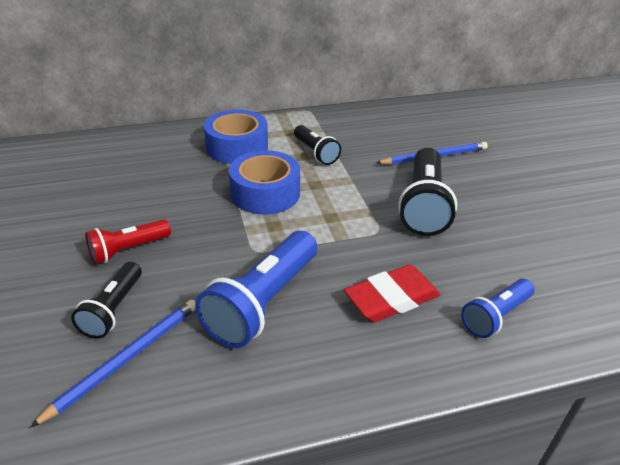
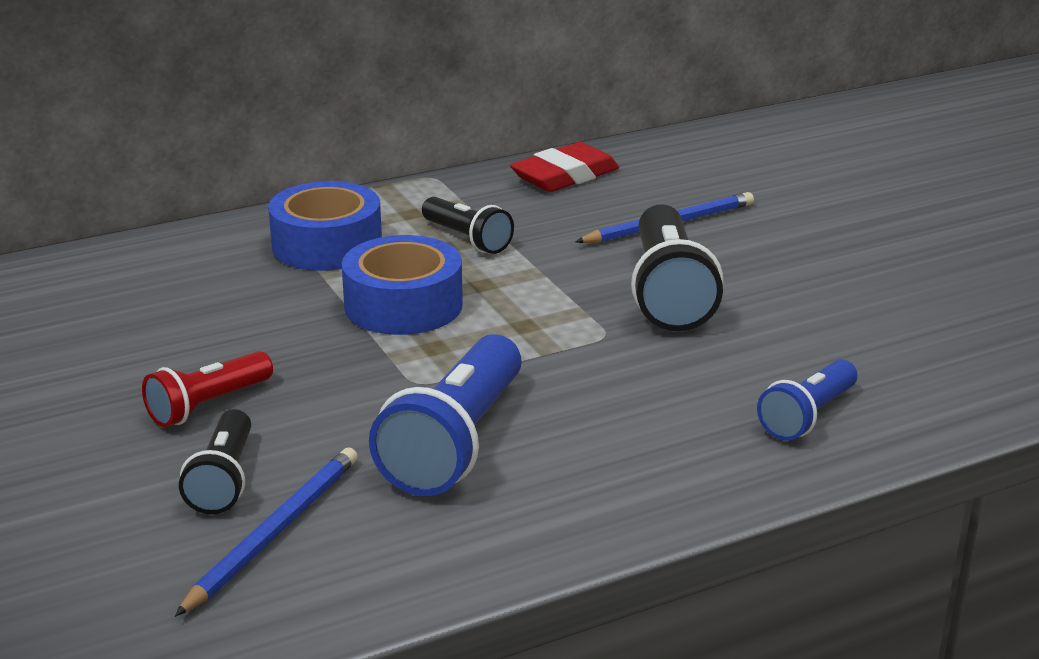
camera: 10 degrees left, 10 degrees down
(391, 298) = (650, 414): red eraser -> red eraser (564, 176)

